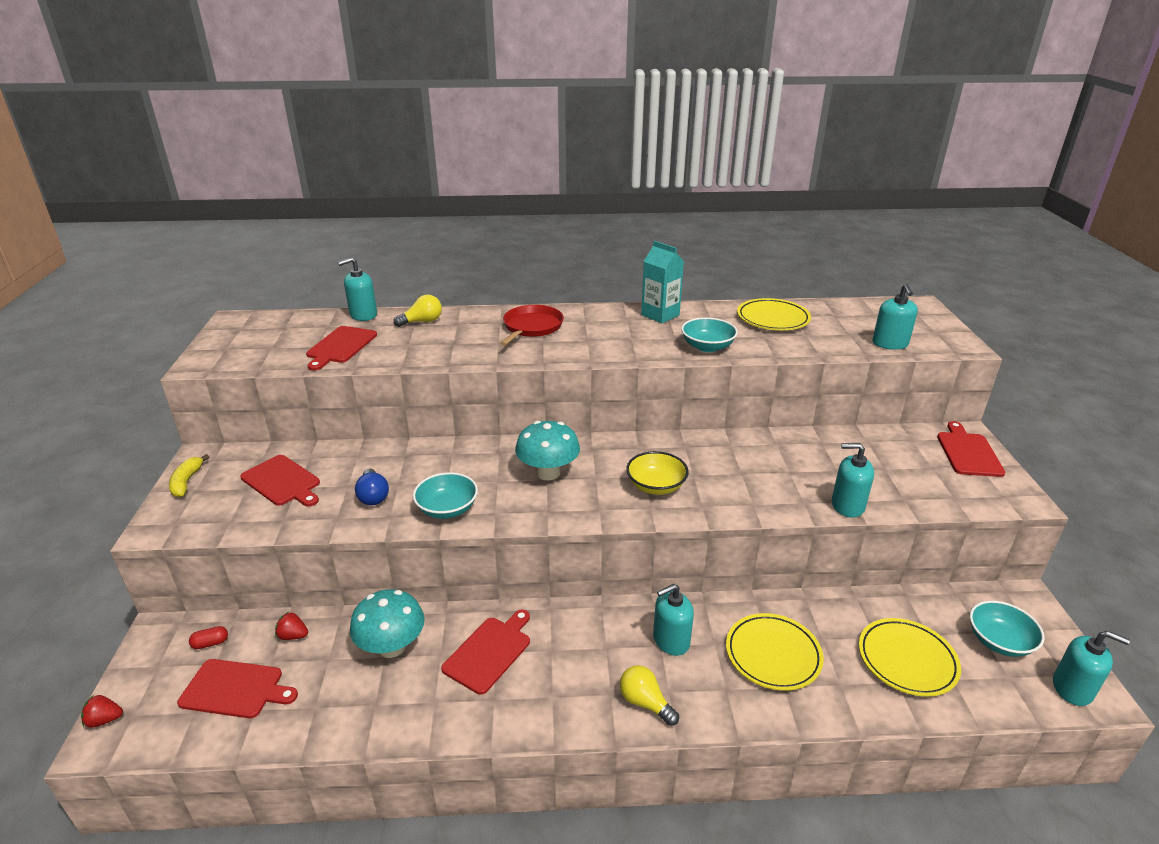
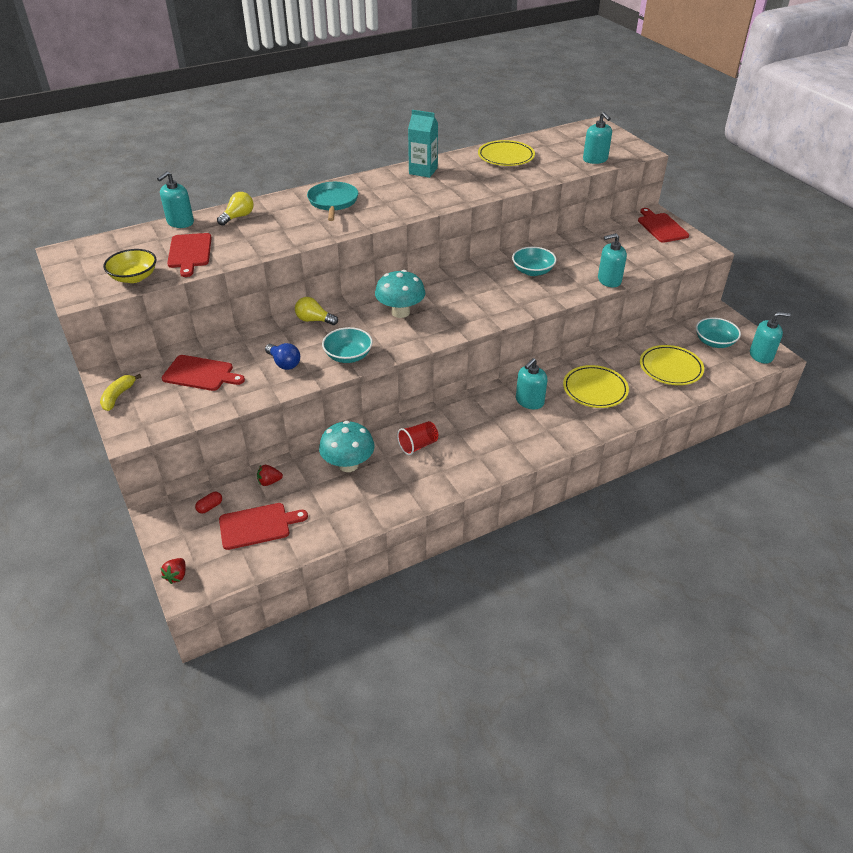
camera: 25 degrees left, 10 degrees up
(104, 720) = (177, 576): red strawberry -> red strawberry turned 45 degrees counterclockwise
(187, 482) = (118, 396): yellow banana -> yellow banana turned 45 degrees clockwise
(489, 652) = (418, 445): red cutting board -> red cup
(531, 327) = (333, 202): red pan -> turquoise pan
(645, 703) = (537, 440): yellow light bulb -> yellow light bulb (314, 320)
(656, 486) = (481, 301): yellow bowl -> yellow bowl (134, 277)
(707, 347) = (476, 188): turquoise bowl -> turquoise bowl (532, 271)

